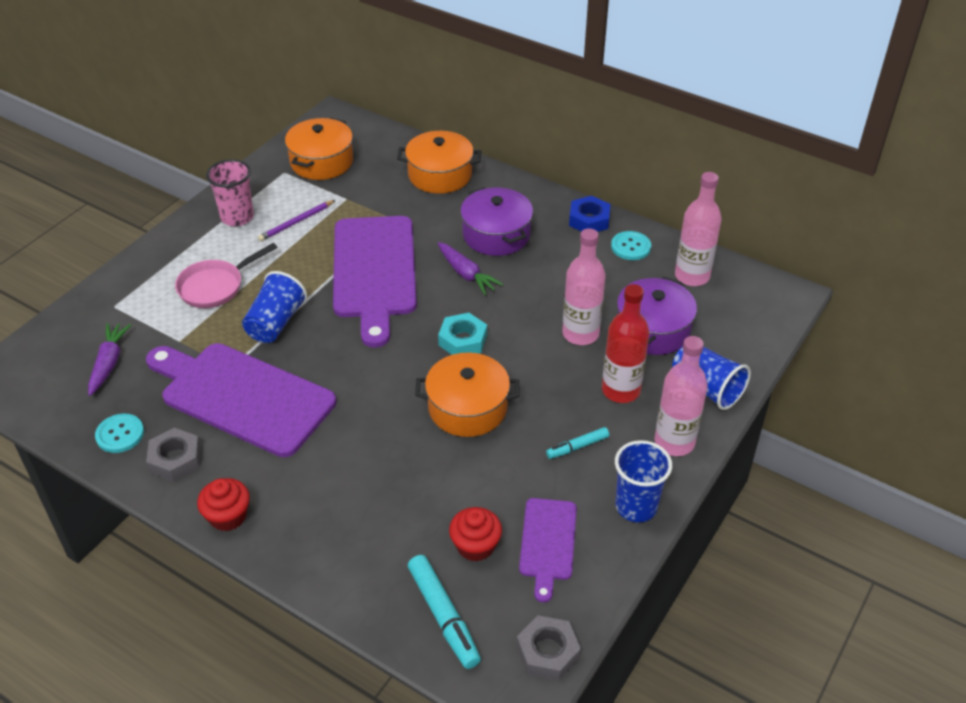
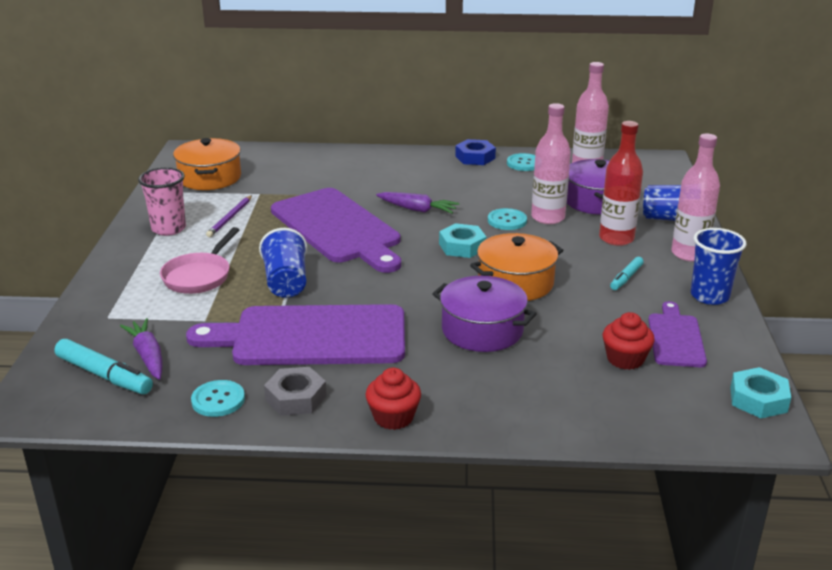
camera: 30 degrees left, 15 degrees down
(440, 175) = (325, 161): orange pot -> none
(443, 616) = (656, 410): turquoise marker -> turquoise marker (104, 375)
(496, 234) = (413, 182): purple pot -> purple pot (482, 330)
(536, 322) = (507, 221): none -> turquoise button
(547, 543) = (675, 338): purple cutting board -> purple cutting board turned 150 degrees counterclockwise
(547, 652) = (758, 399): grey nut -> turquoise nut

